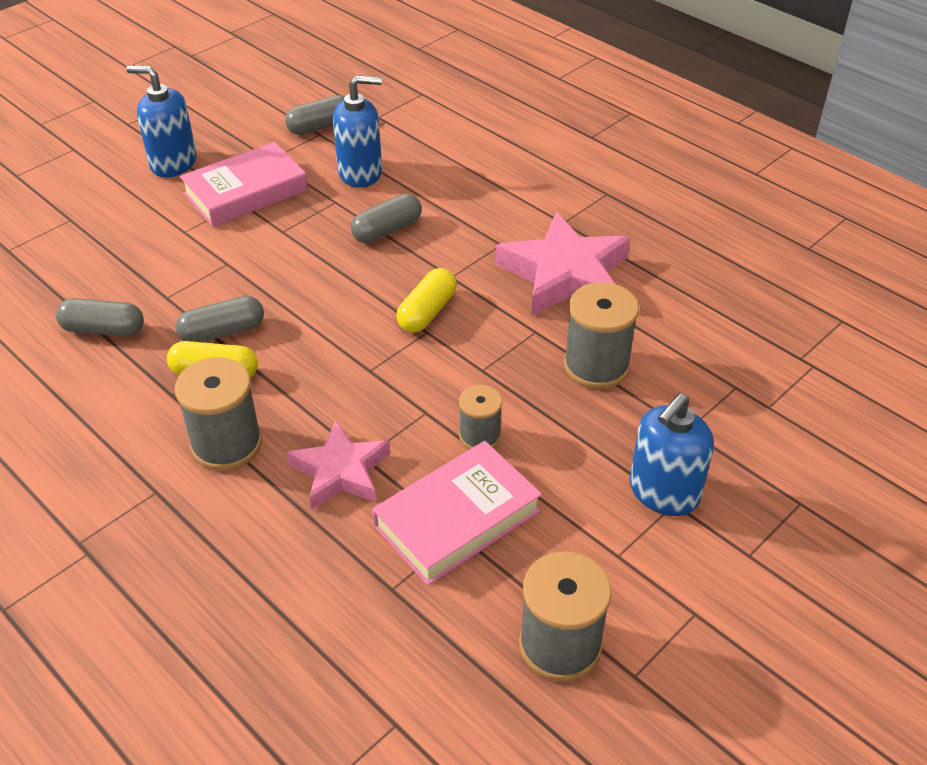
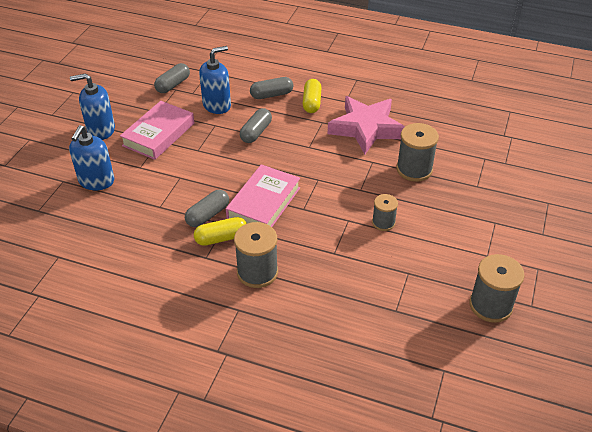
camera: 25 degrees left, 0 degrees up
(103, 330) = (137, 236): grey capsule -> grey capsule (271, 95)
(341, 471) = (328, 264): pink star -> none
(427, 312) = (310, 169): yellow capsule -> yellow capsule (312, 102)
(457, 518) = (402, 266): pink book -> pink book (263, 203)
(663, 492) = (487, 219): blue soap dispenser -> blue soap dispenser (96, 181)

